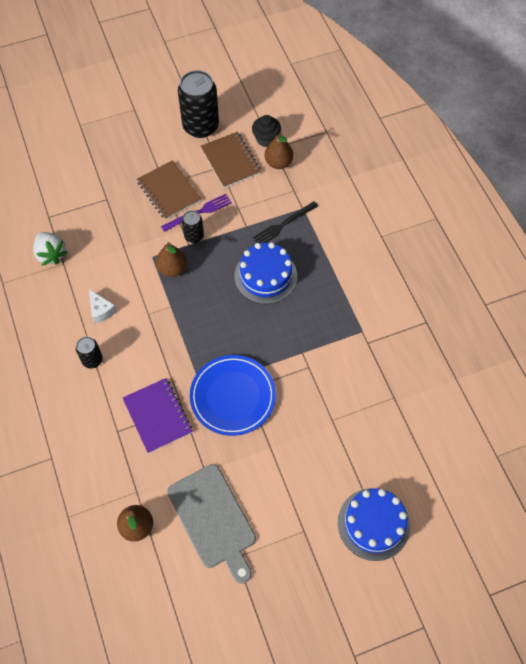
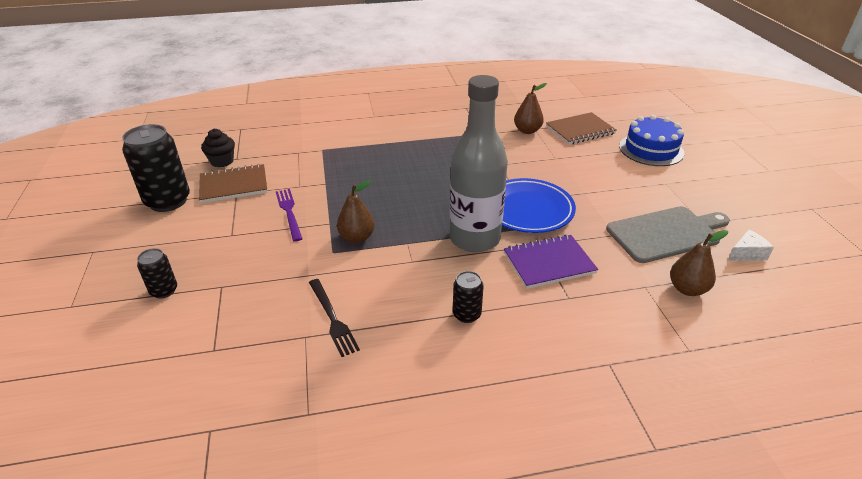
camera: 80 degrees left, 25 degrees down
(51, 254) = (282, 349): white strawberry -> none
(101, 310) = (395, 302): white cheese -> white cheese (746, 254)
(169, 191) = (245, 232): brown notebook -> brown notebook (580, 130)
(183, 356) = (474, 239): none -> grey bottle
(194, 236) = (319, 218): black can -> black can (164, 291)
(265, 276) = (392, 177): blue cake -> none
(278, 163) = (258, 157): brown pear -> brown pear (527, 131)
(283, 224) = (335, 161): black fork -> black fork (332, 318)

